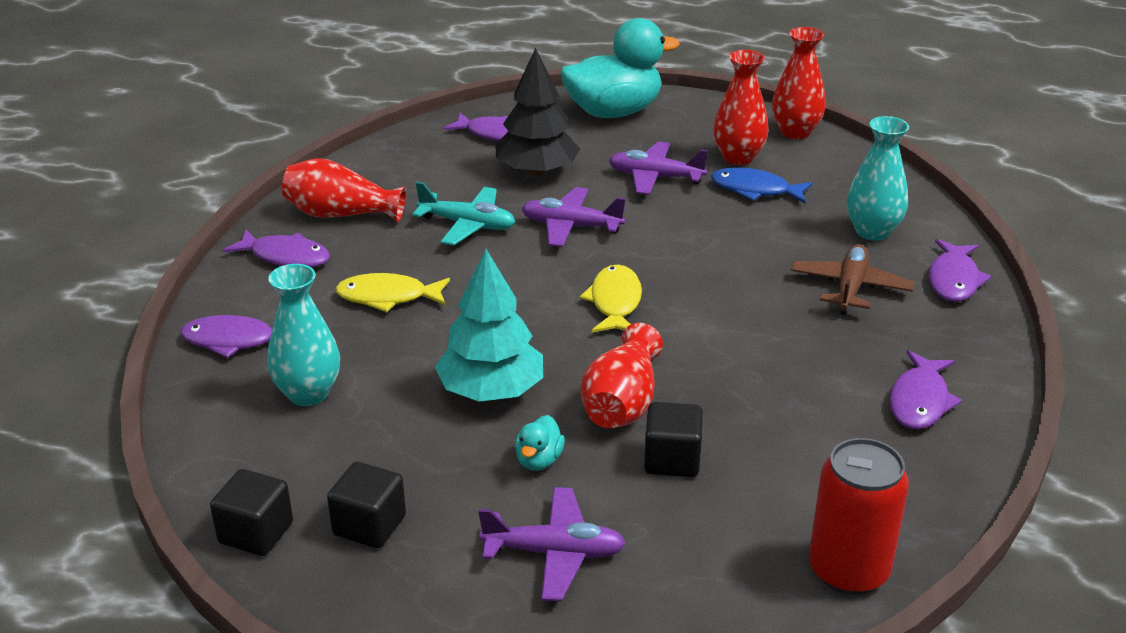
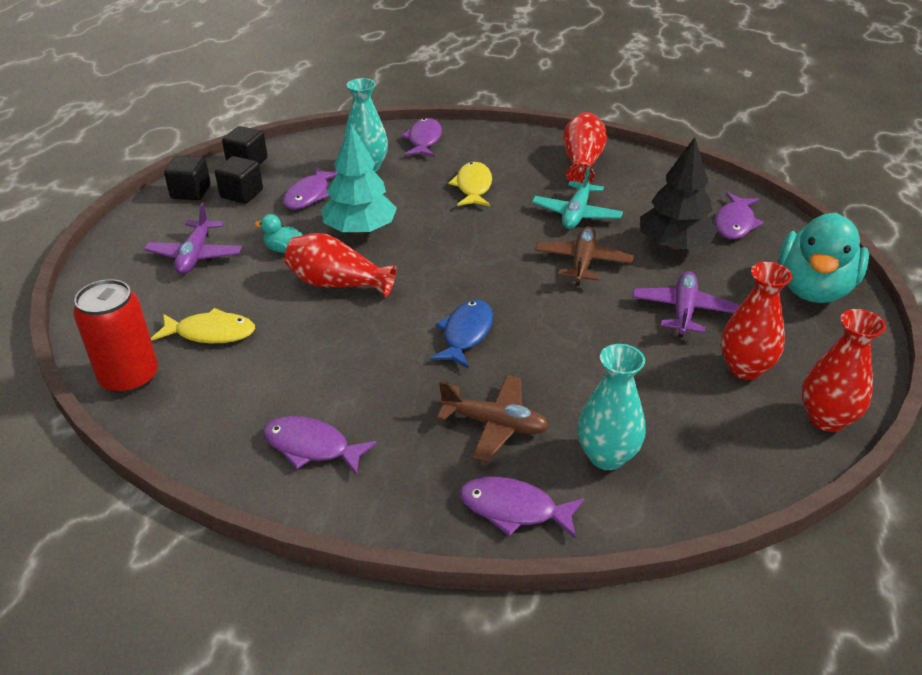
camera: 90 degrees right, 5 degrees up
(286, 257) = (522, 147): purple fish -> purple fish (309, 195)
(571, 226) = (582, 262): purple plane -> brown plane
(614, 112) = (813, 289): turquoise duck -> turquoise duck turned 45 degrees clockwise
(615, 302) = (468, 283): yellow fish -> yellow fish (211, 333)
(672, 460) = (269, 304): black cube -> black cube (191, 192)
(755, 190) = (676, 375): blue fish -> blue fish (465, 334)

